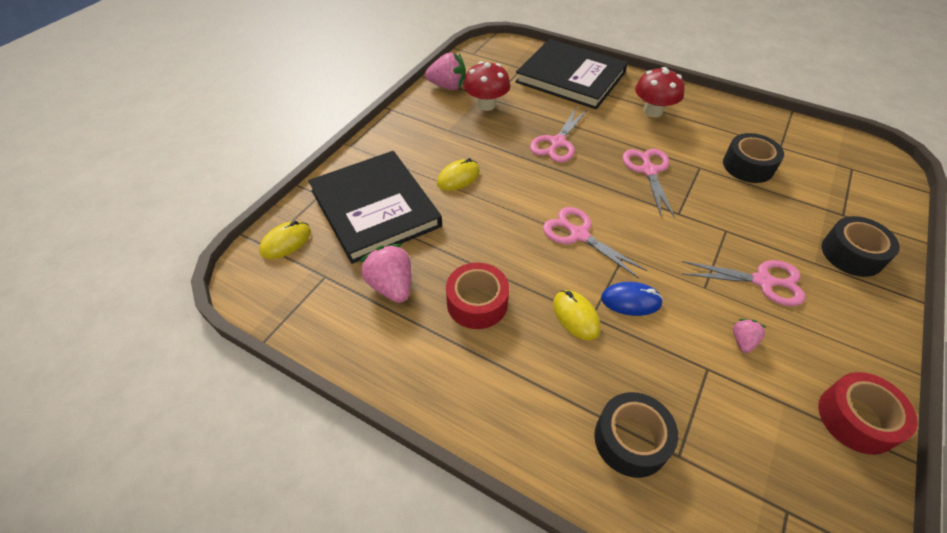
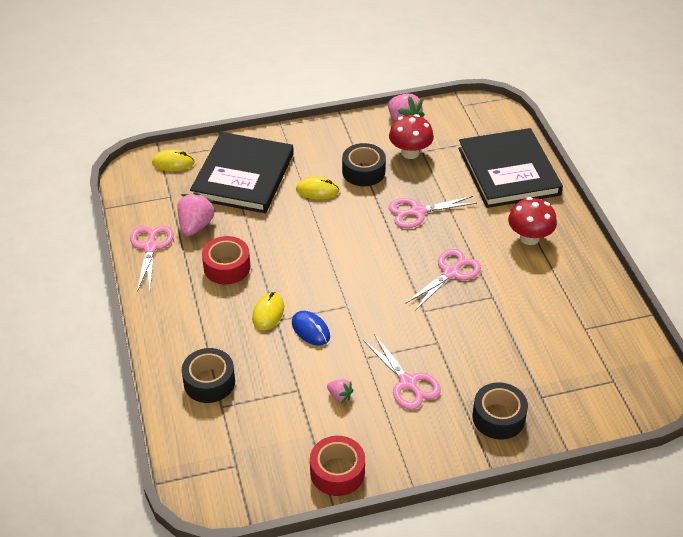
camera: 45 degrees right, 5 degrees down
(579, 235) = (338, 275): pink scissors -> pink scissors (150, 247)
(742, 341) = (339, 396): pink strawberry -> pink strawberry turned 60 degrees clockwise
(748, 166) = (531, 321): black tape -> black tape (363, 171)

